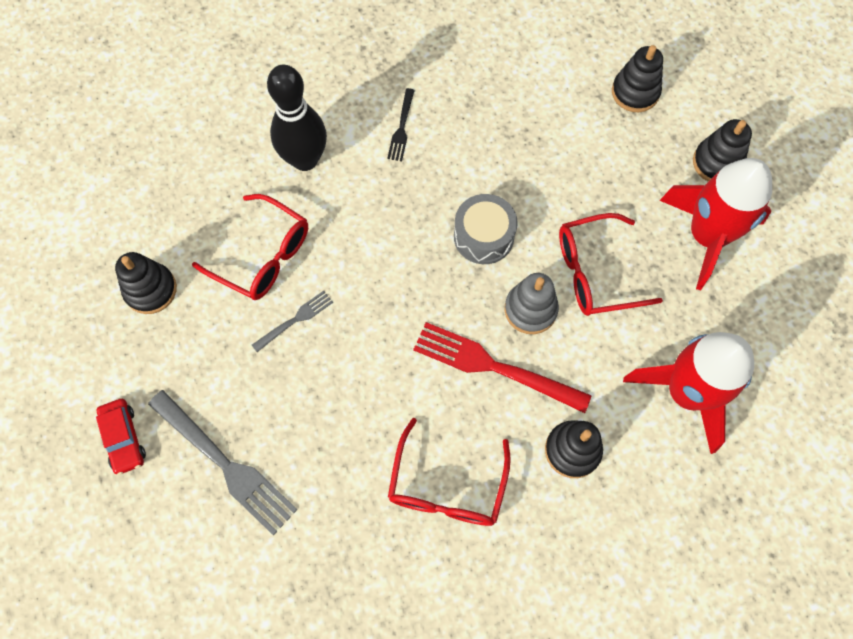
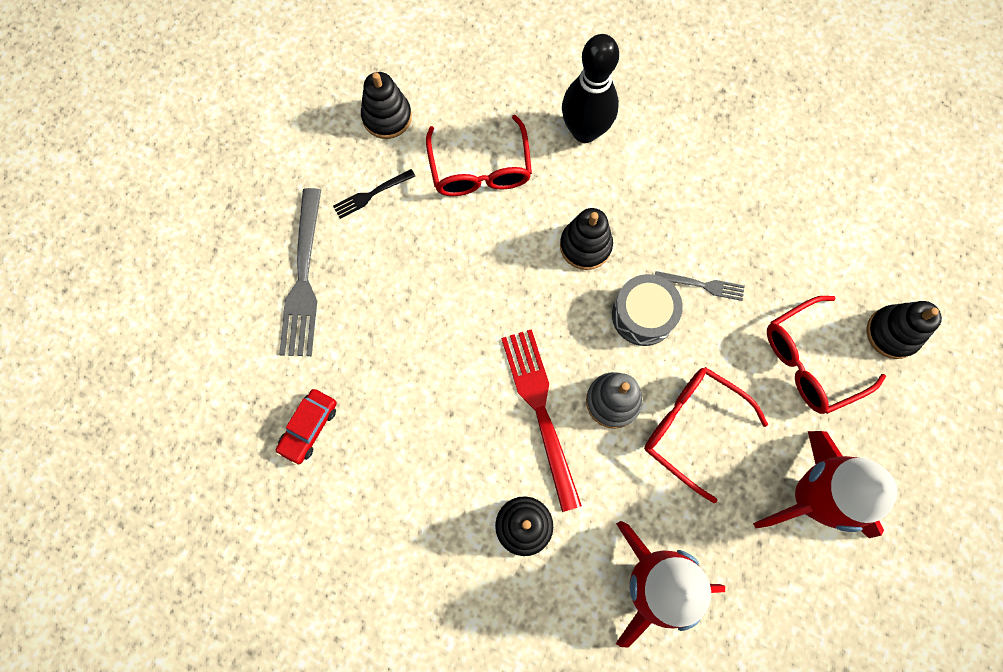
camera: 50 degrees right, 5 degrees up
(123, 438) = (266, 195): red car -> red car (309, 428)
(295, 320) = (450, 234): grey fork -> grey fork (702, 285)
(401, 128) = (679, 177): black fork -> black fork (371, 194)
(447, 487) = (415, 451): red glasses -> red glasses (810, 361)
(717, 163) = (891, 454): black stacking toy -> black stacking toy (585, 246)

